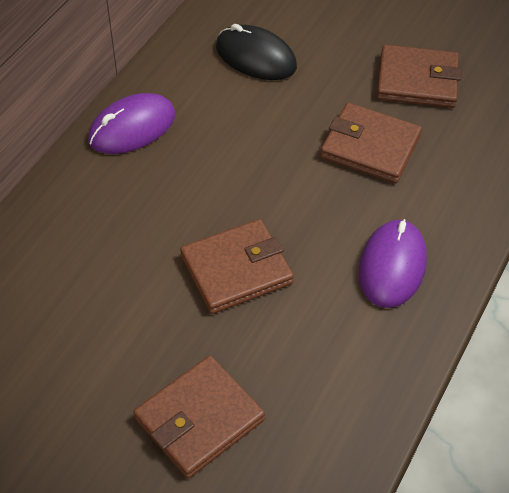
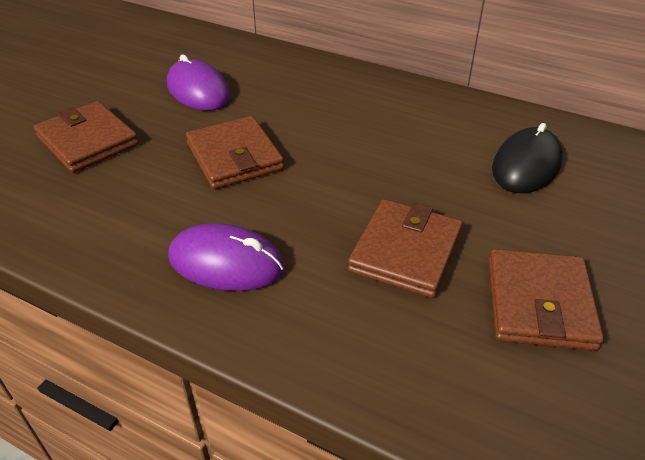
camera: 90 degrees right, 10 degrees down
(132, 127) = (402, 97): purple mouse -> purple mouse (198, 90)

